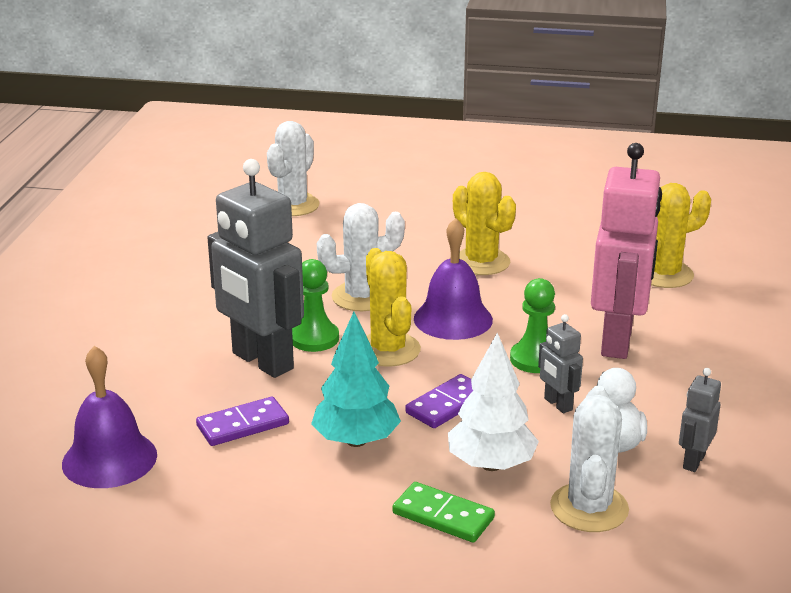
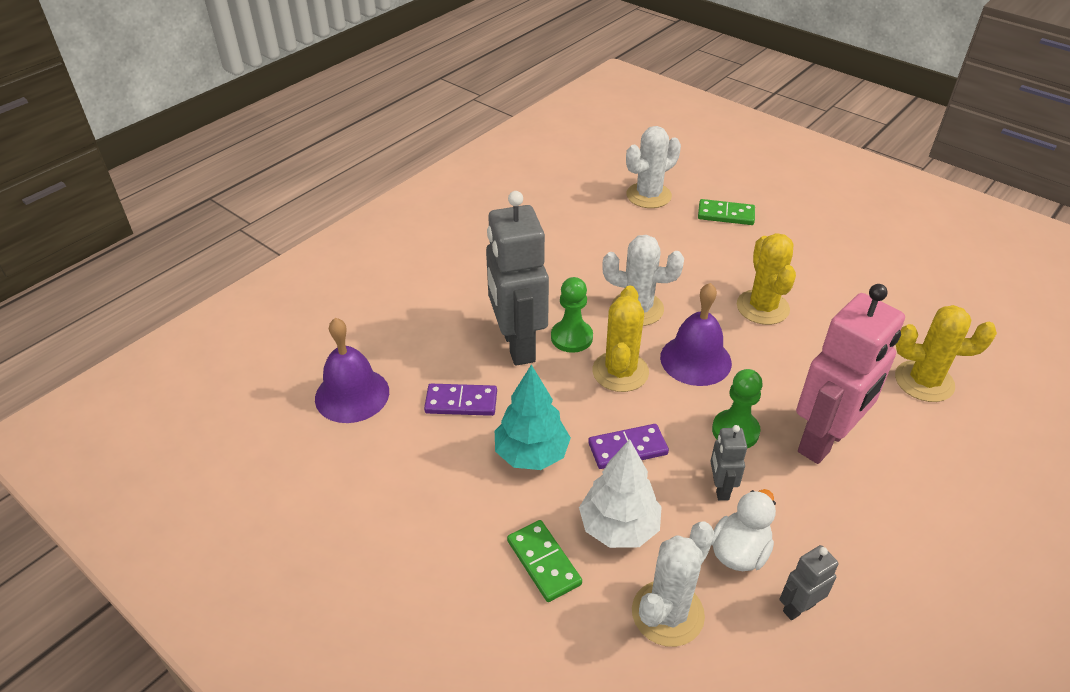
camera: 30 degrees right, 15 degrees up
(385, 201) = (726, 215): none -> green domino

